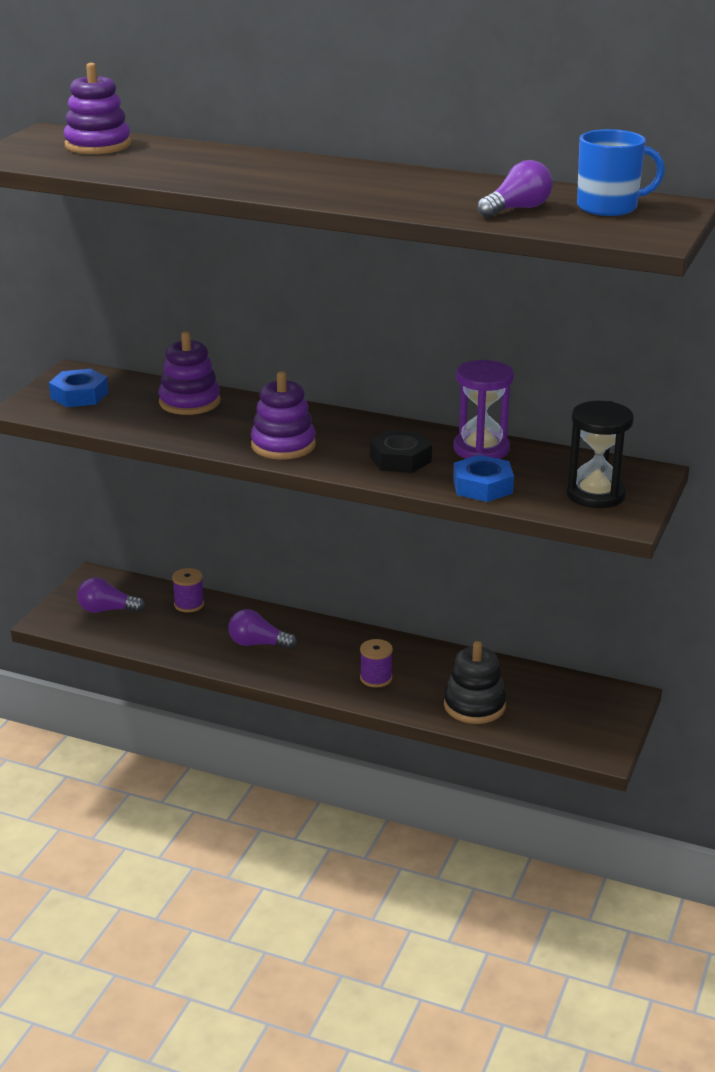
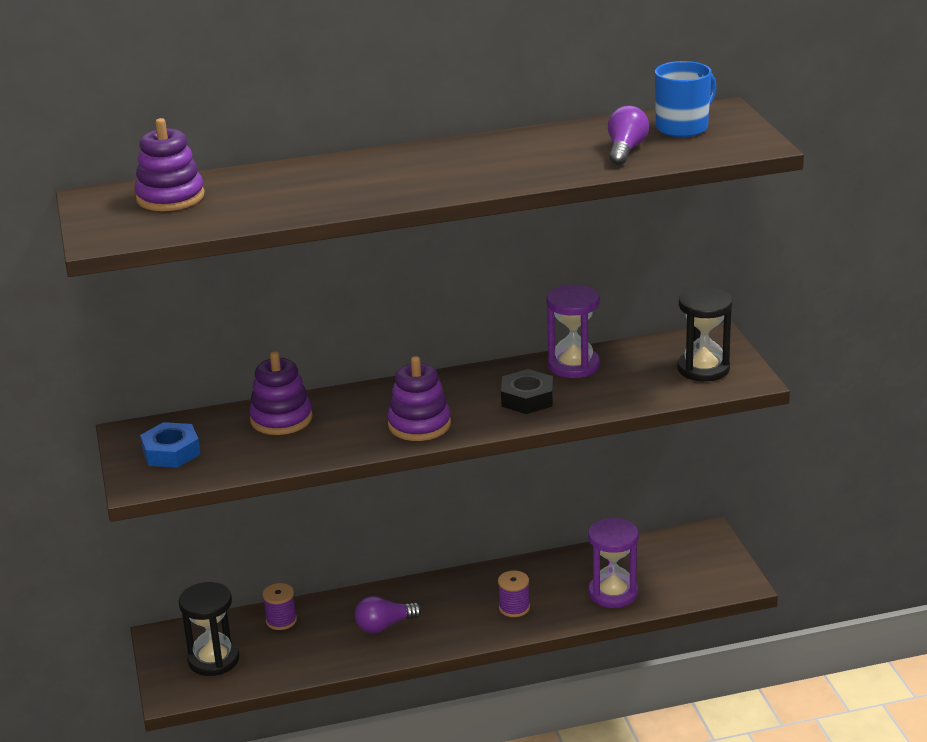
camera: 35 degrees left, 0 degrees up
(107, 610) = (213, 660): purple light bulb -> black hourglass
(474, 705) = (613, 593): black stacking toy -> purple hourglass
(482, 486) = (618, 395): blue nut -> none

